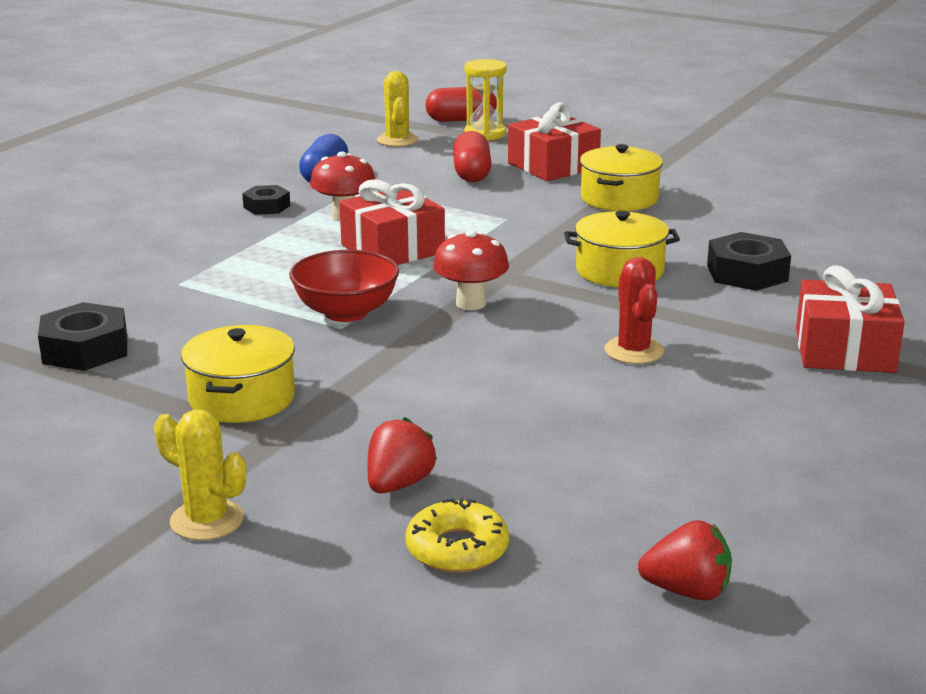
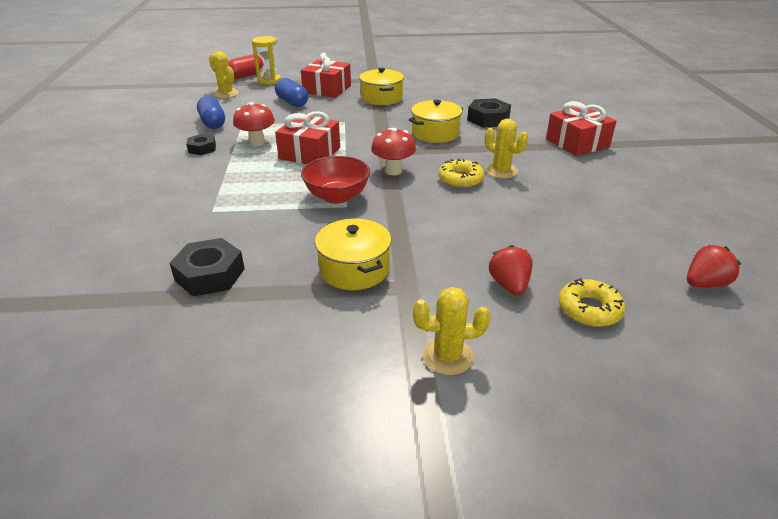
camera: 35 degrees left, 10 degrees up
(472, 173) = (292, 102): red capsule -> blue capsule
(550, 343) = (460, 179): none -> yellow donut
(634, 351) = (501, 171): red cactus -> yellow cactus

